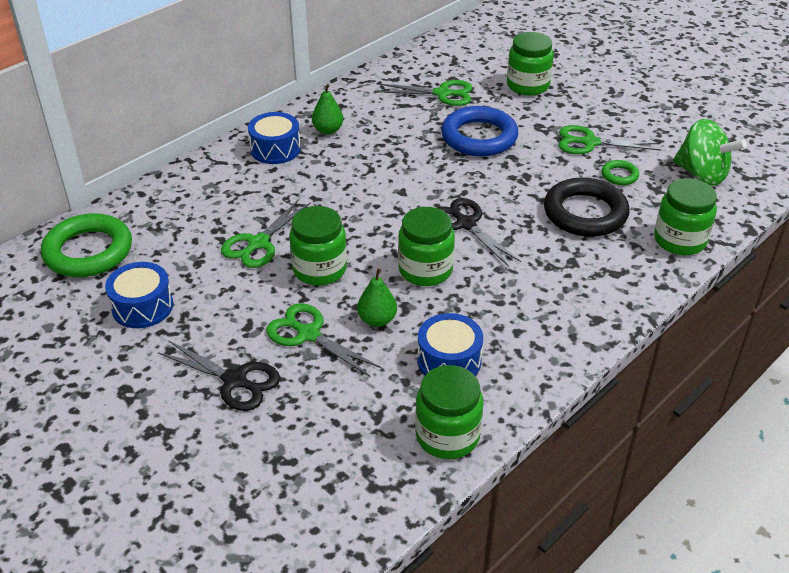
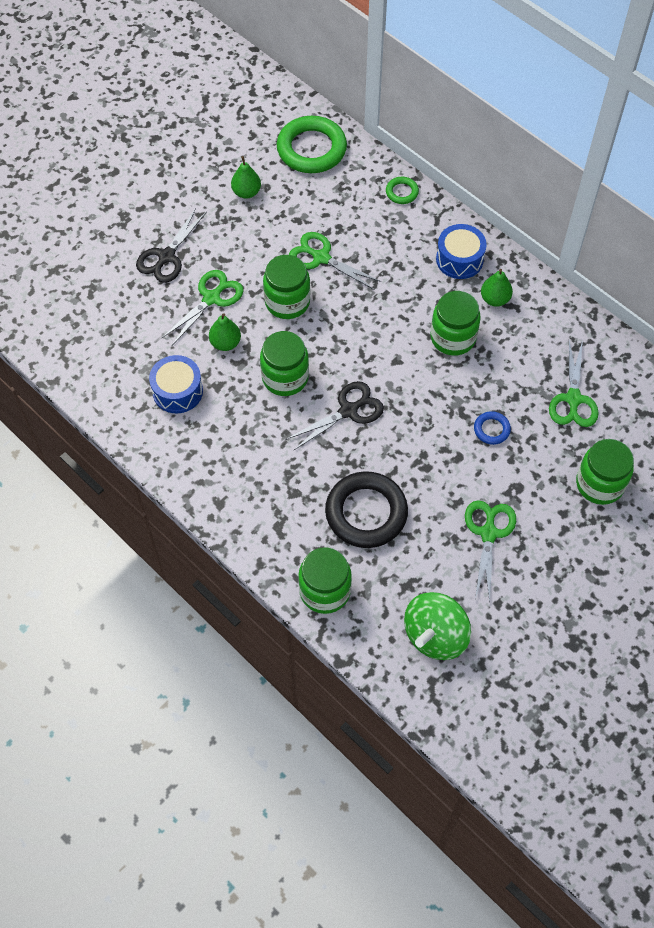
camera: 90 degrees right, 20 degrees up
(142, 307) = (246, 192): blue drum -> green pear
(447, 436) = (103, 387): green jar -> green jar (453, 338)
(479, 137) = (491, 429): blue ring -> blue ring, size x0.46
(619, 175) = (430, 553): green ring -> green ring (402, 192)

